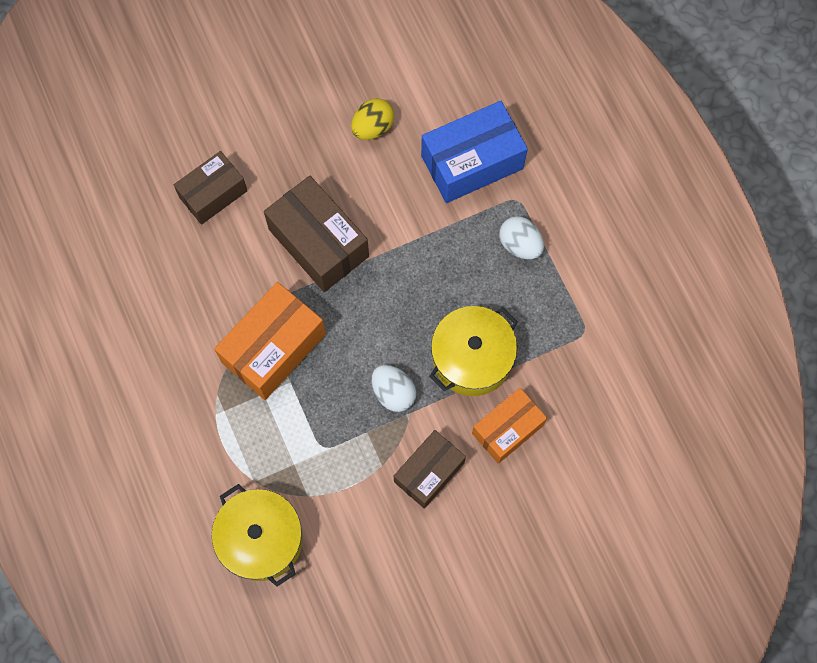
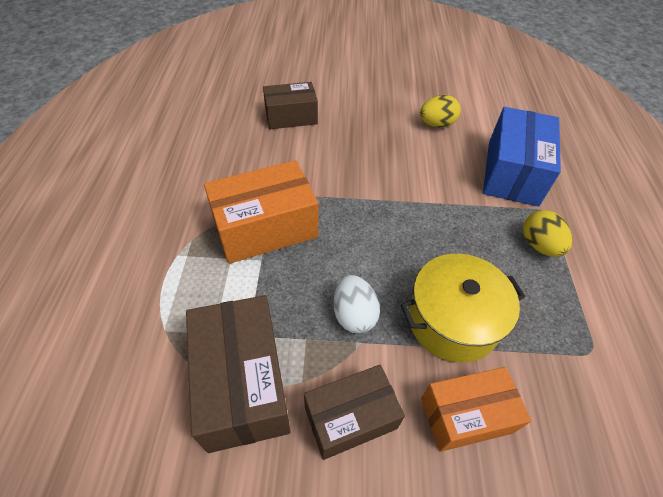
camera: 25 degrees right, 20 degrees down
(261, 539) = (125, 394): yellow pot -> none
(319, 243) = (352, 173): brown box -> brown box (243, 383)
(472, 162) = (512, 172): blue box -> blue box turned 75 degrees counterclockwise
(520, 245) = (539, 245): white egg -> yellow egg

